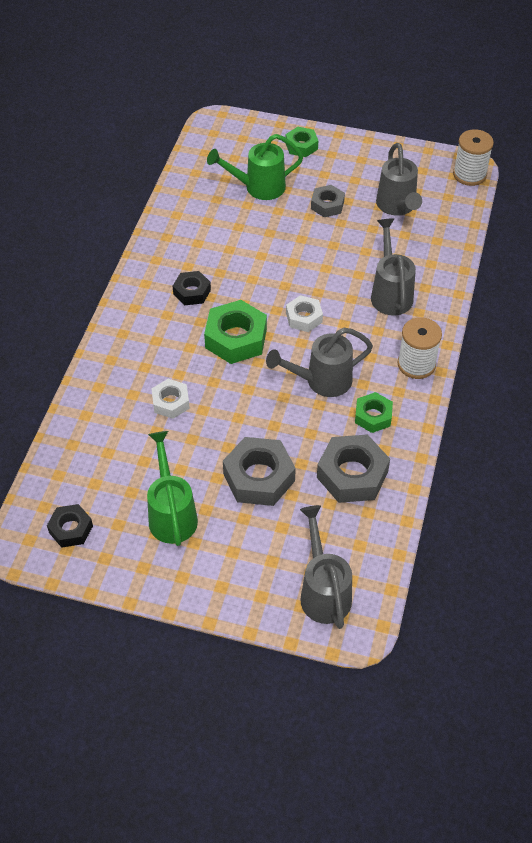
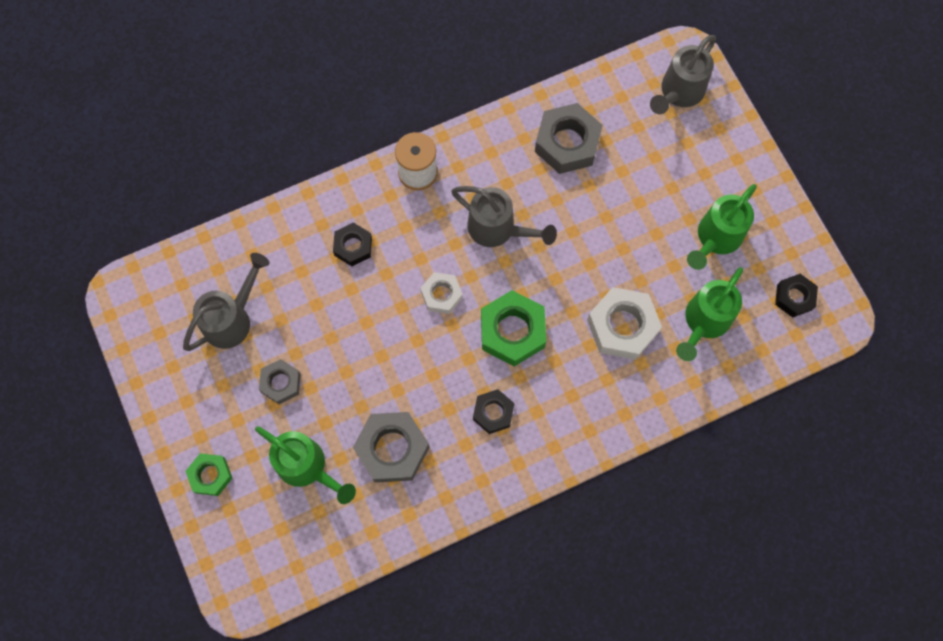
camera: 130 degrees left, 20 degrees up
(118, 454) = (704, 322): none -> green watering can
(171, 402) = (622, 326): white nut -> white nut, size x1.69
(259, 477) = (629, 204): grey nut -> grey nut (392, 449)
(373, 416) = (499, 167): green nut -> none
(390, 293) = (353, 246): grey watering can -> black nut
(469, 174) = (133, 286): white spool -> none

